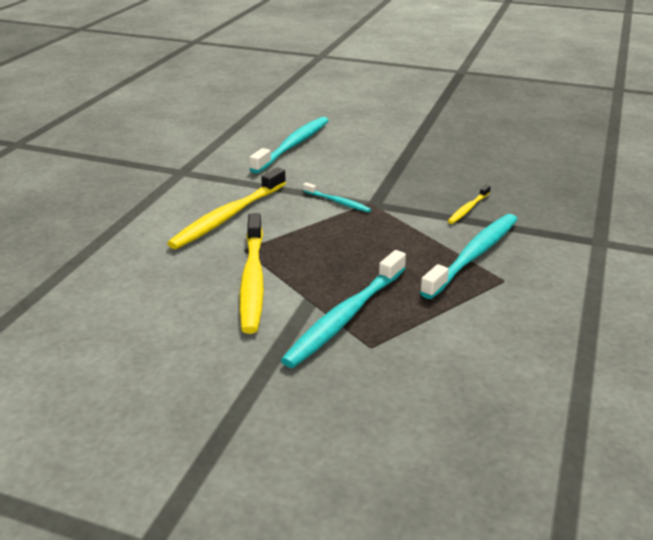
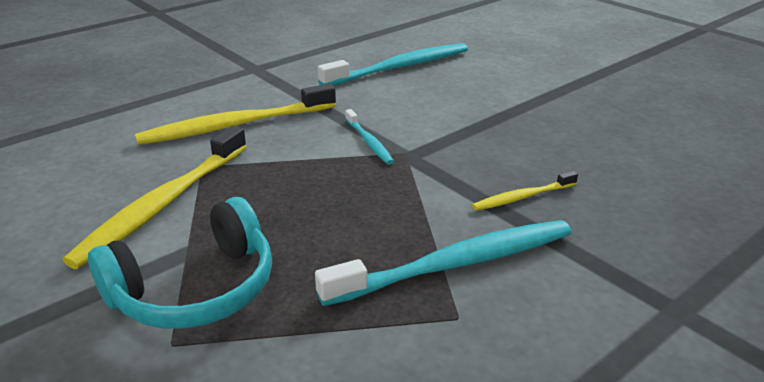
camera: 30 degrees right, 0 degrees up
(345, 317) = (195, 289): turquoise toothbrush -> turquoise headphones

